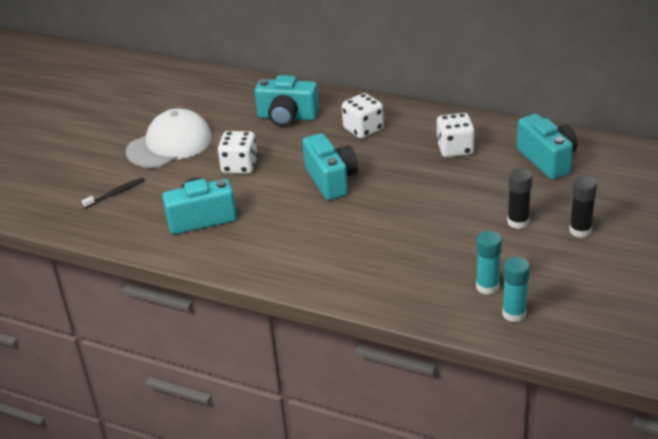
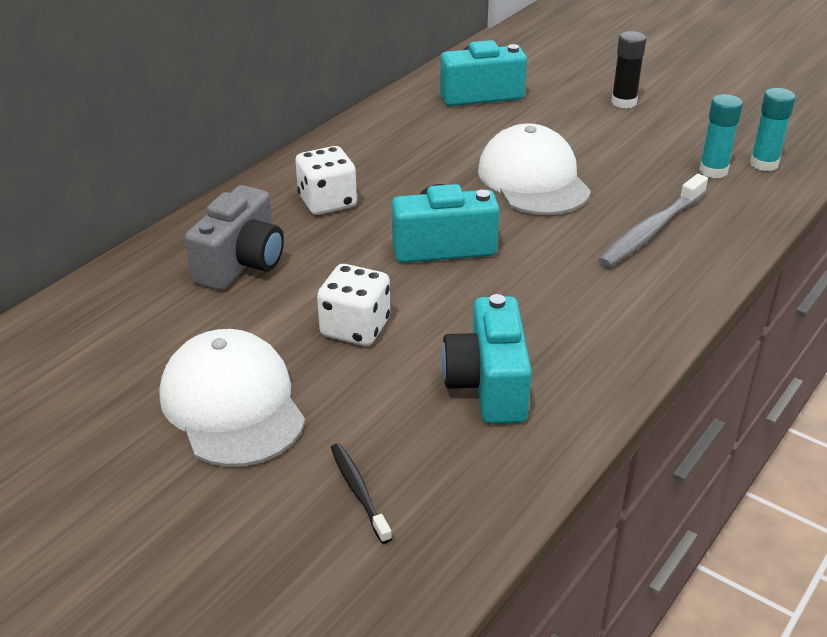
camera: 80 degrees left, 0 degrees up
(287, 117) = (241, 263): turquoise camera -> grey camera
(385, 262) = (651, 230): none -> grey toothbrush
(430, 203) = (533, 179): none -> white cap
(455, 149) = (422, 144): white dice -> none
(518, 222) = (595, 132): black glue stick -> none

